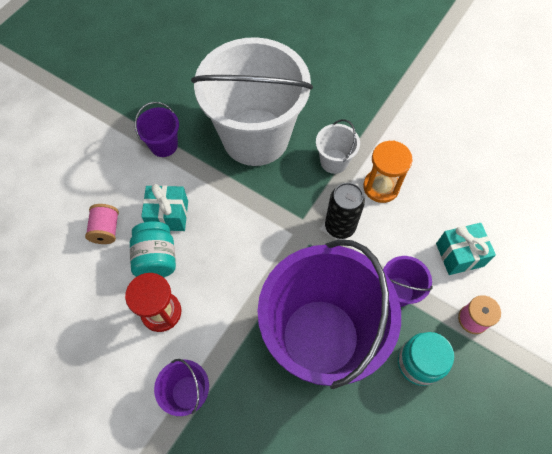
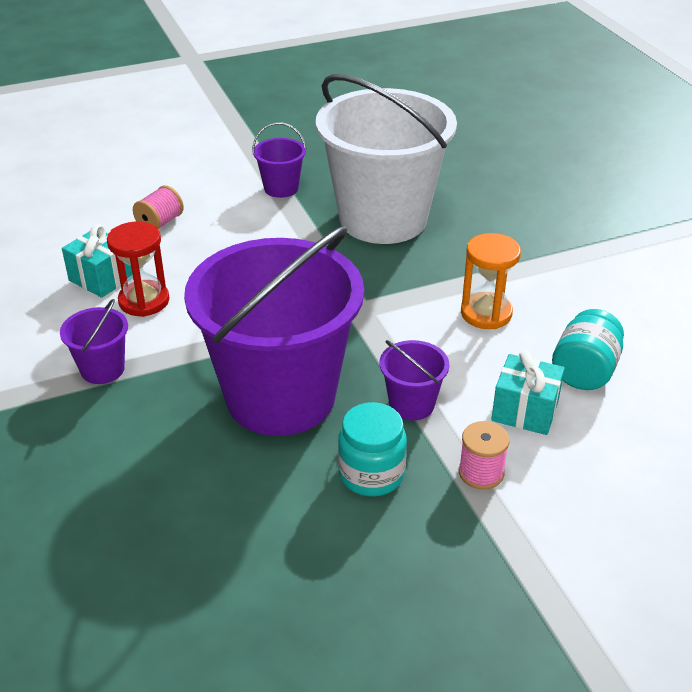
camera: 35 degrees right, 25 degrees down
(156, 258) = (183, 262): turquoise jar -> turquoise jar (584, 371)
(168, 215) = (229, 237): turquoise gift -> turquoise gift (101, 278)
(334, 161) = (452, 271): white bucket -> none
(340, 226) = (401, 323): black can -> none

